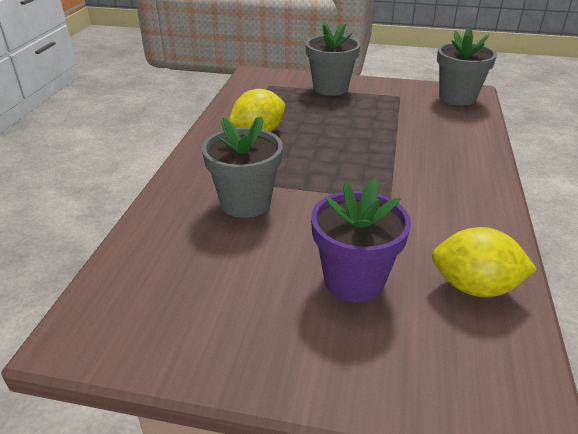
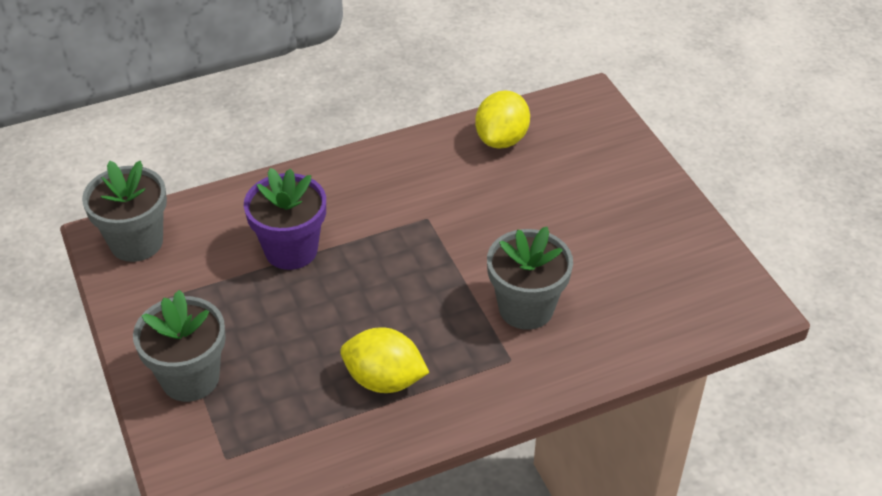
camera: 125 degrees left, 10 degrees up
(354, 280) = (555, 197): purple flower pot -> purple flower pot (291, 250)
(474, 287) = (501, 139): yellow lemon -> yellow lemon turned 45 degrees clockwise

